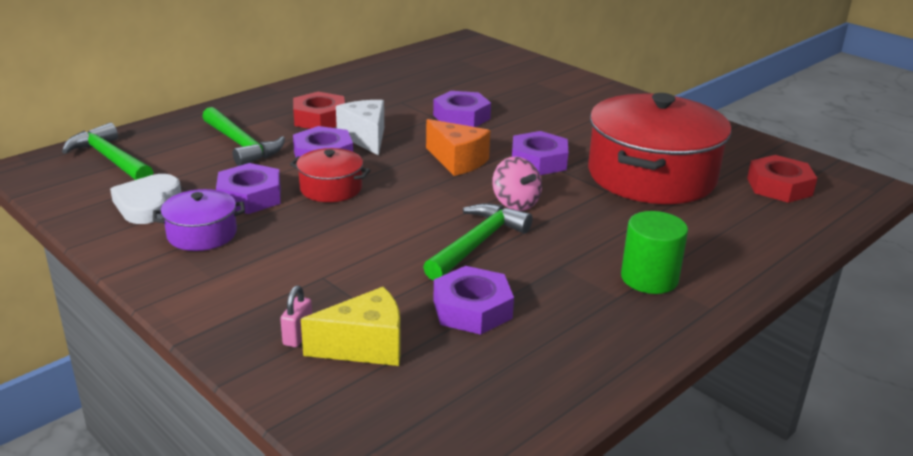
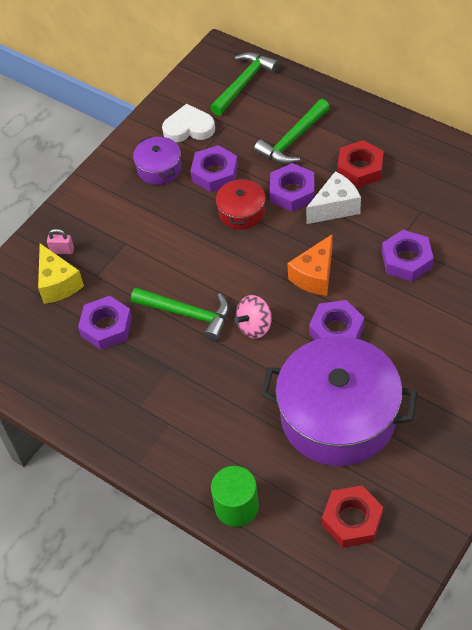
camera: 85 degrees right, 25 degrees up
(649, 278) = (167, 423): green cylinder -> green cylinder (236, 506)
(651, 176) = (338, 416): red pot -> purple pot

